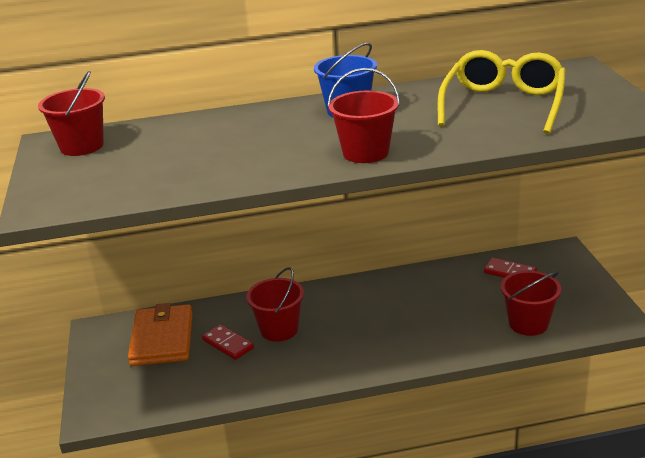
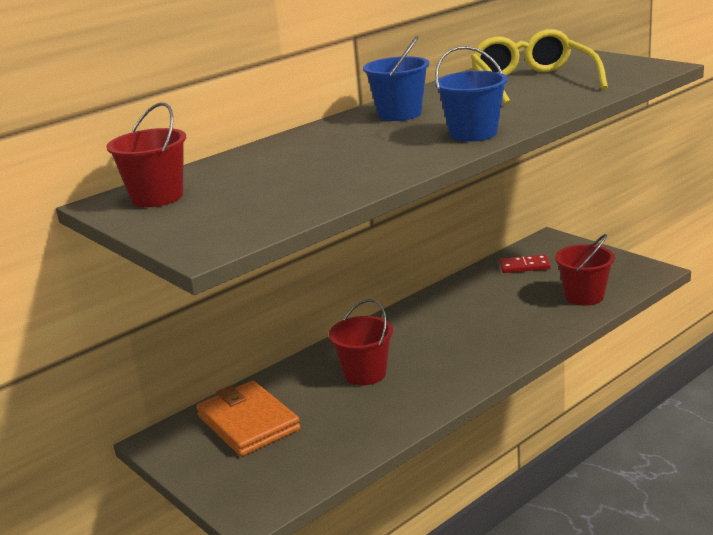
camera: 30 degrees left, 5 degrees down
(228, 344) = (326, 402): red domino -> none
(365, 153) = (473, 133): red bucket -> blue bucket

